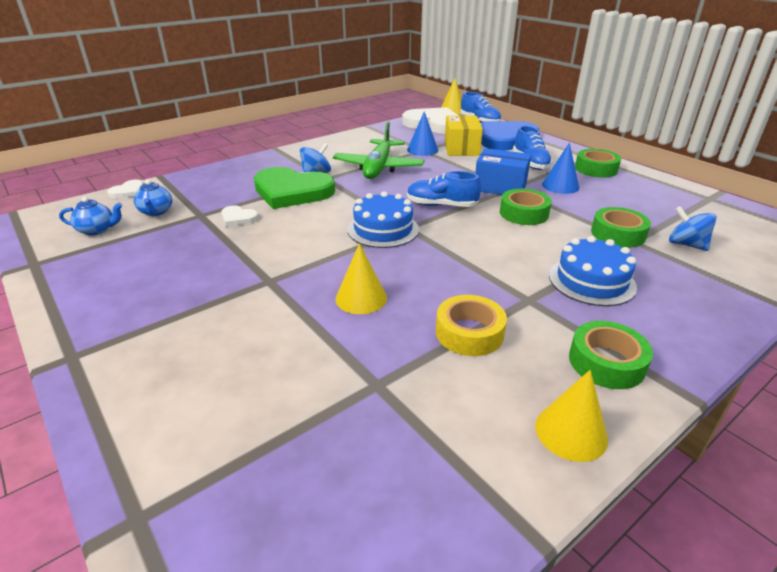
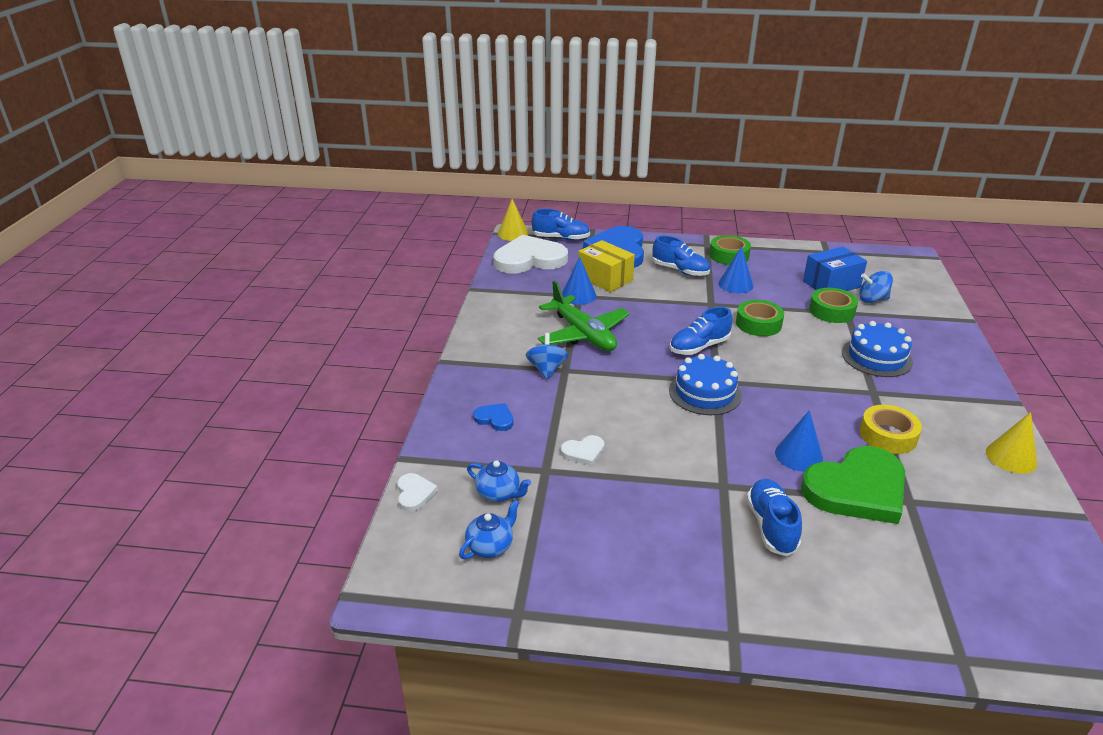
camera: 45 degrees left, 0 degrees up
(236, 181) = (495, 418): none -> blue heart
(239, 321) = (771, 526): none -> blue shoe
(292, 191) = (567, 399): green heart -> green heart (857, 489)
(361, 298) = (798, 455): yellow cone -> blue cone
(500, 187) = (703, 306): blue box -> blue box (831, 284)
(606, 362) = (963, 407): green tape -> none

